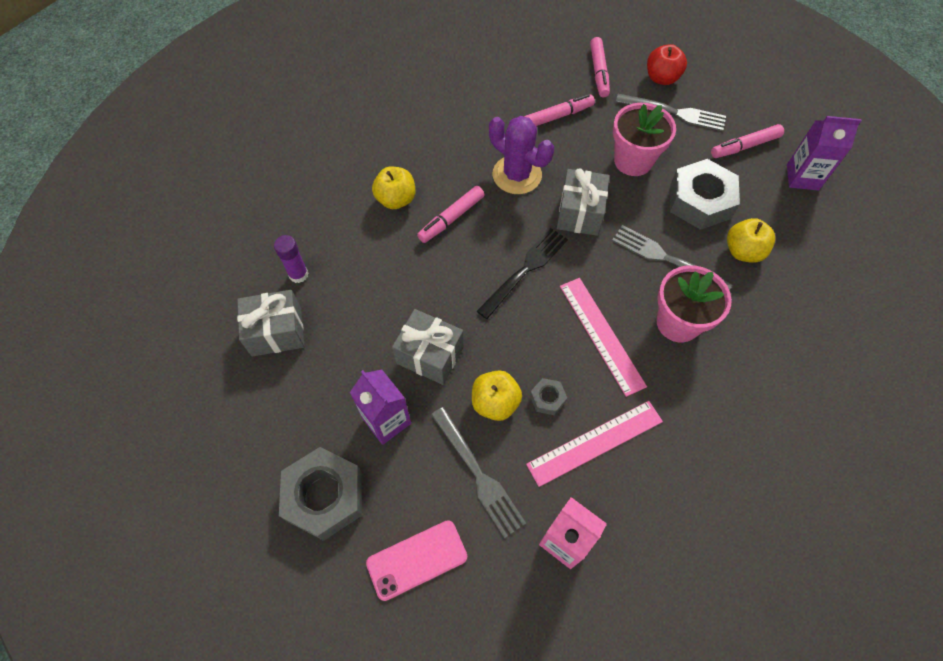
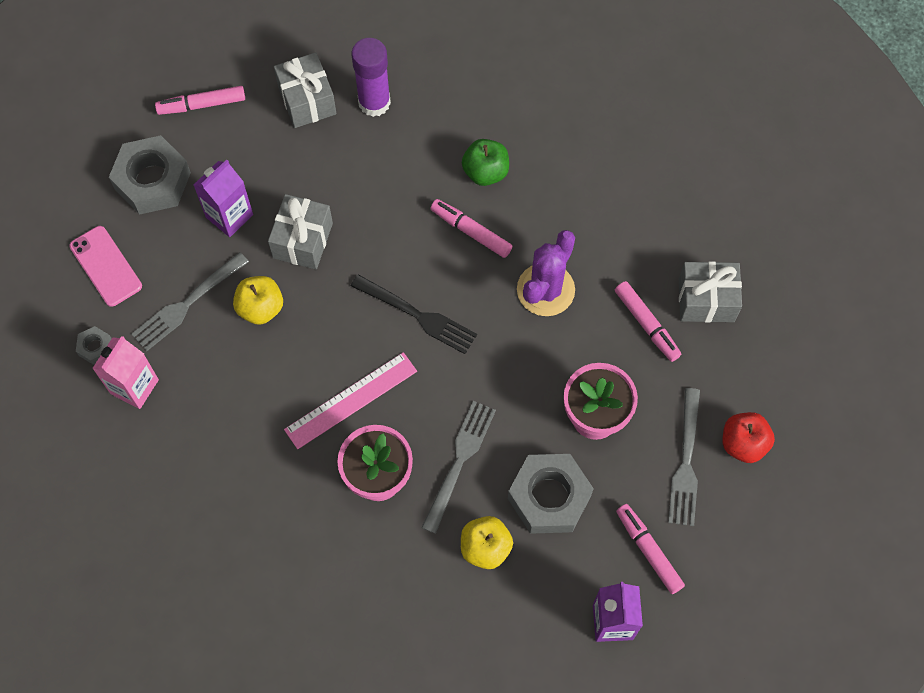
camera: 80 degrees right, 5 degrees up
(298, 274) = (374, 102): purple glue stick -> purple glue stick, size x1.61
(396, 199) = (485, 172): yellow apple -> green apple
(547, 398) = (271, 355): grey nut -> grey nut (95, 347)
(579, 213) = (504, 363): grey gift -> grey gift (706, 300)
(595, 442) = (231, 404): pink ruler -> none
(598, 72) = (734, 365): pink marker -> pink marker (201, 104)

